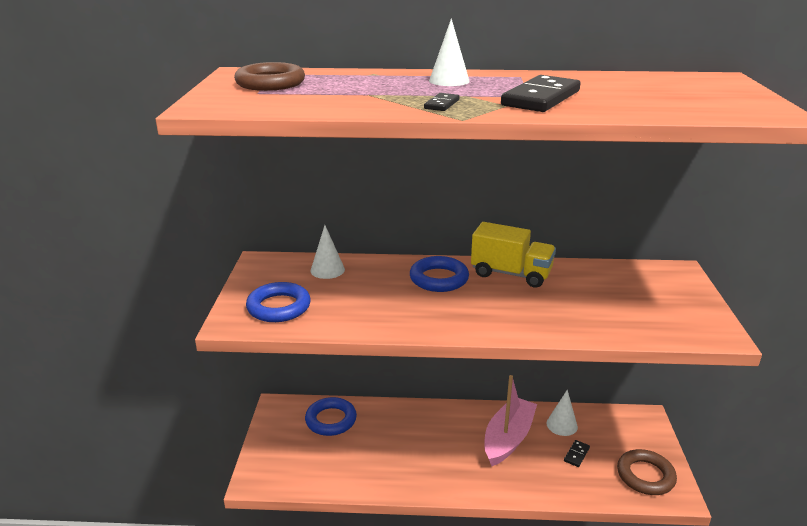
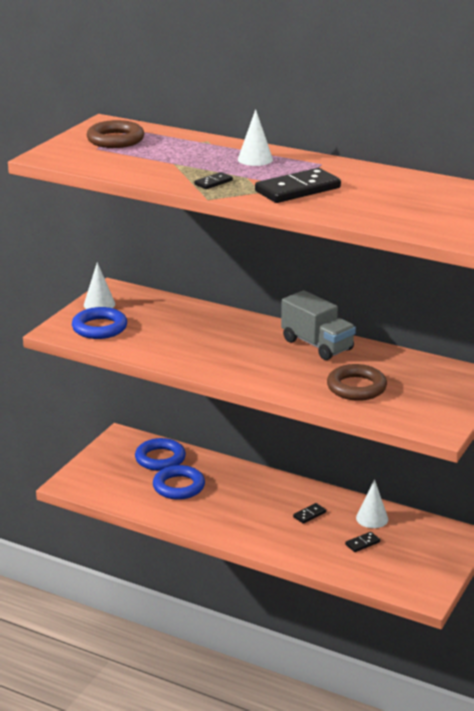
camera: 25 degrees right, 0 degrees up
(327, 270) = (162, 308): white cone -> white cone (99, 304)
(439, 279) = (249, 335): blue ring -> blue ring (179, 486)
(508, 438) = (309, 514): pink boat -> black domino
(511, 274) = (317, 345): yellow truck -> grey truck
(645, 476) = (412, 576): brown ring -> brown ring (356, 387)

